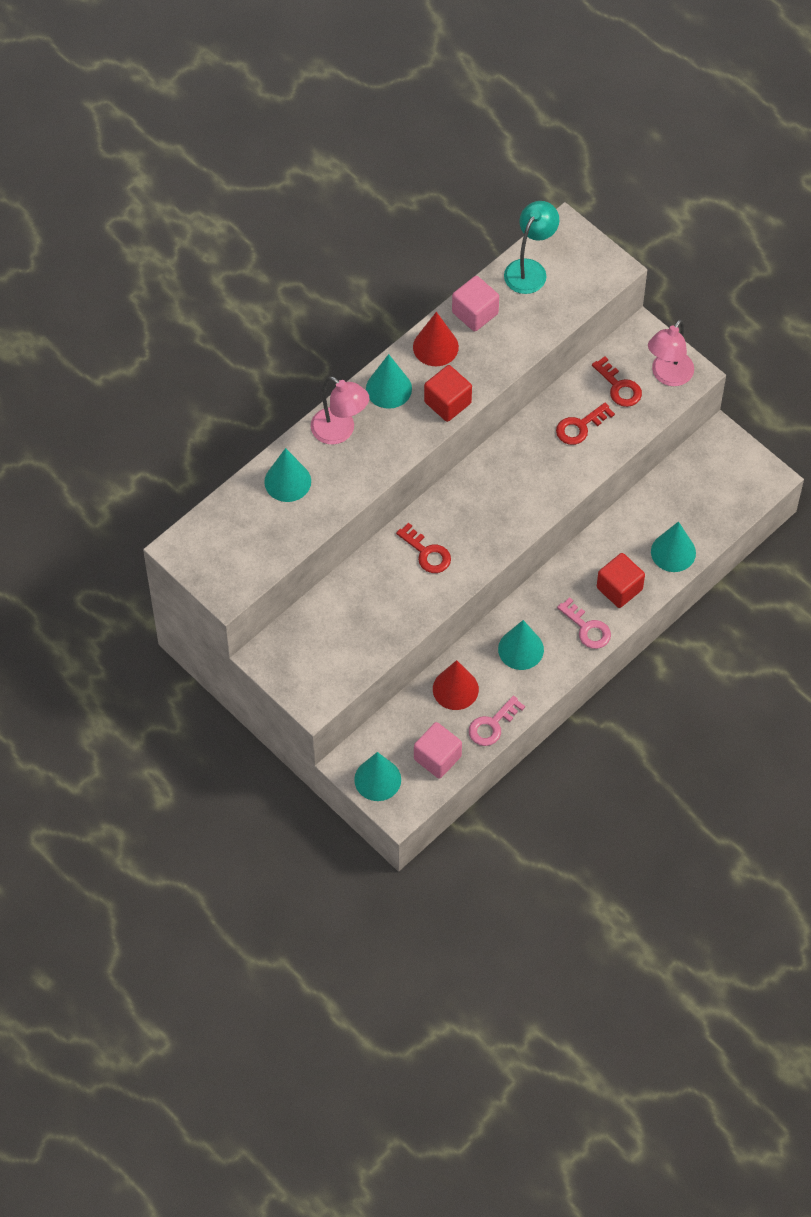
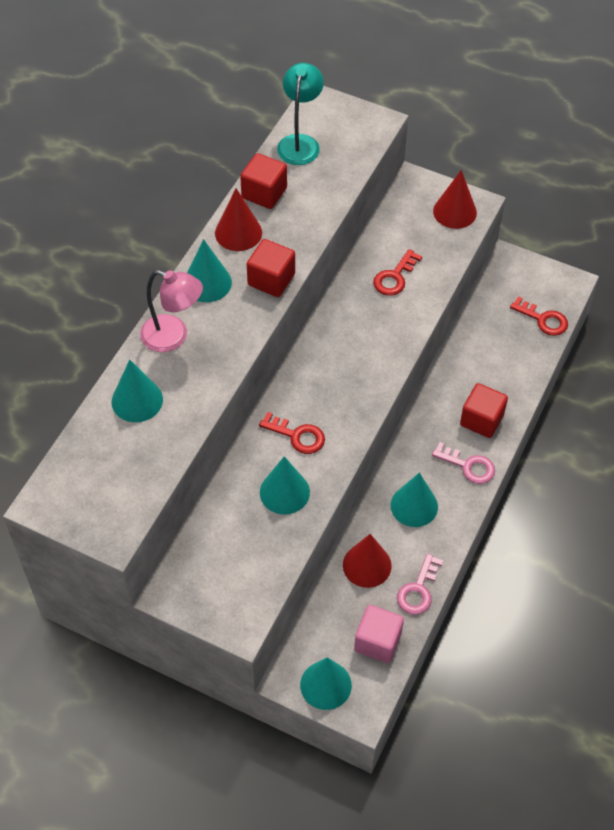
camera: 20 degrees left, 5 degrees down
(475, 313) = (264, 193): pink cube -> red cube
(619, 387) = (414, 233): red key -> red key (543, 319)
(668, 376) = (455, 212): pink lamp -> red cone
(673, 552) = (515, 372): turquoise cone -> turquoise cone (284, 492)

